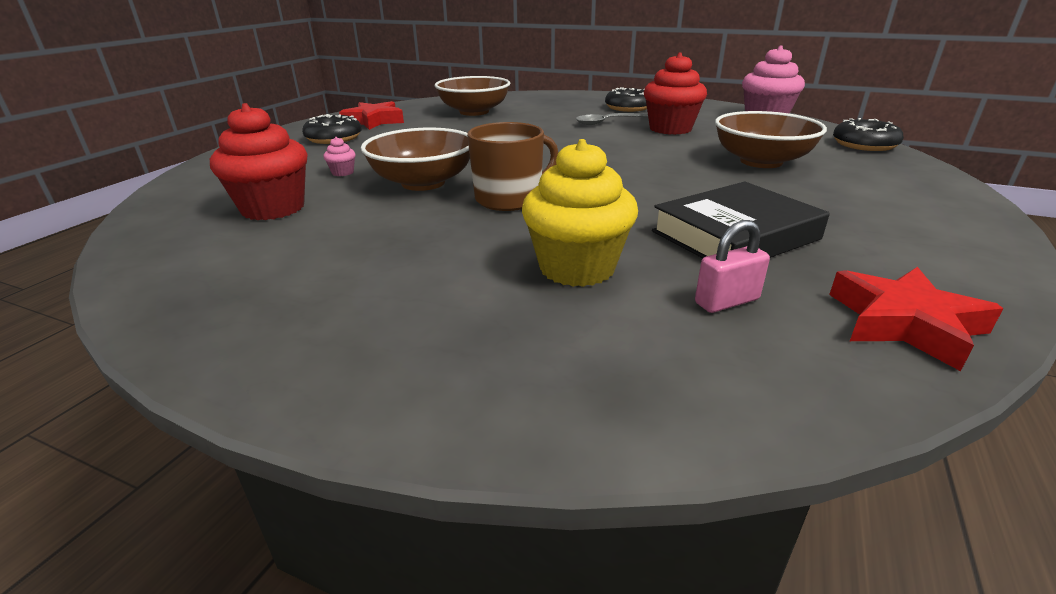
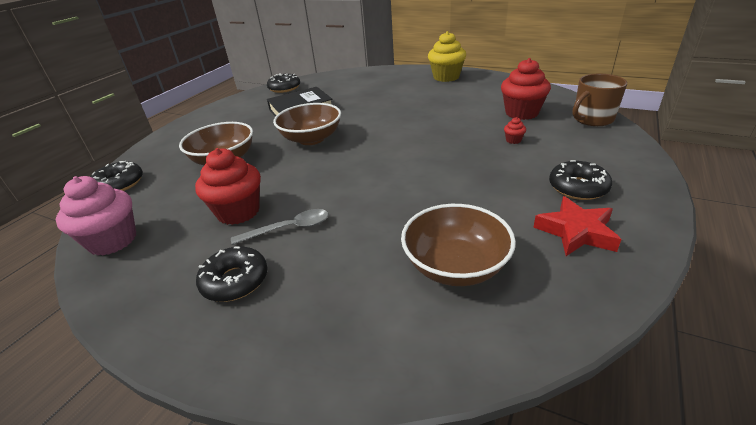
camera: 175 degrees left, 5 degrees up
(343, 172) = (513, 140): pink cupcake -> red cupcake
(423, 183) = (450, 133): brown bowl -> brown bowl (311, 139)
(510, 199) = (396, 124): brown mug -> brown mug (592, 119)
(577, 268) = (370, 96): yellow cupcake -> yellow cupcake (446, 77)
(726, 301) = (327, 90): pink padlock -> none
(904, 323) = (284, 88): red star -> black donut

